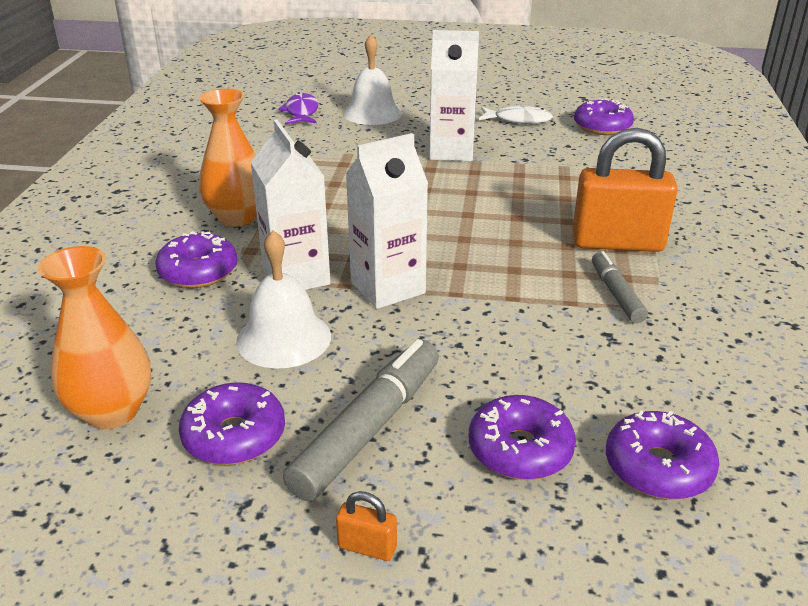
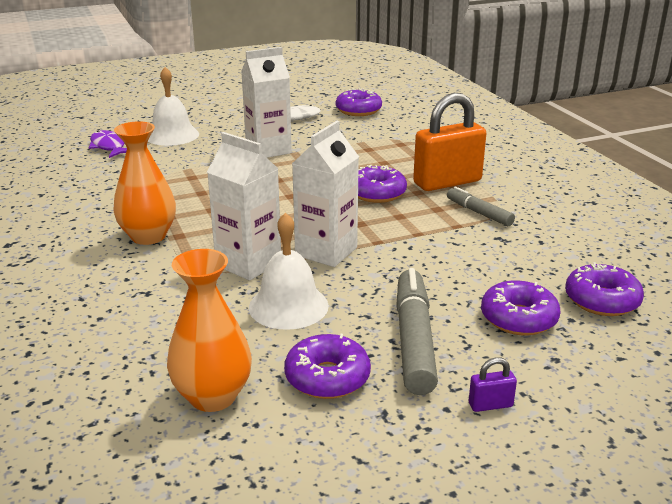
camera: 30 degrees left, 5 degrees down
(198, 272) = (163, 283): purple donut -> purple donut (377, 193)
(367, 547) = (490, 405): orange padlock -> purple padlock

